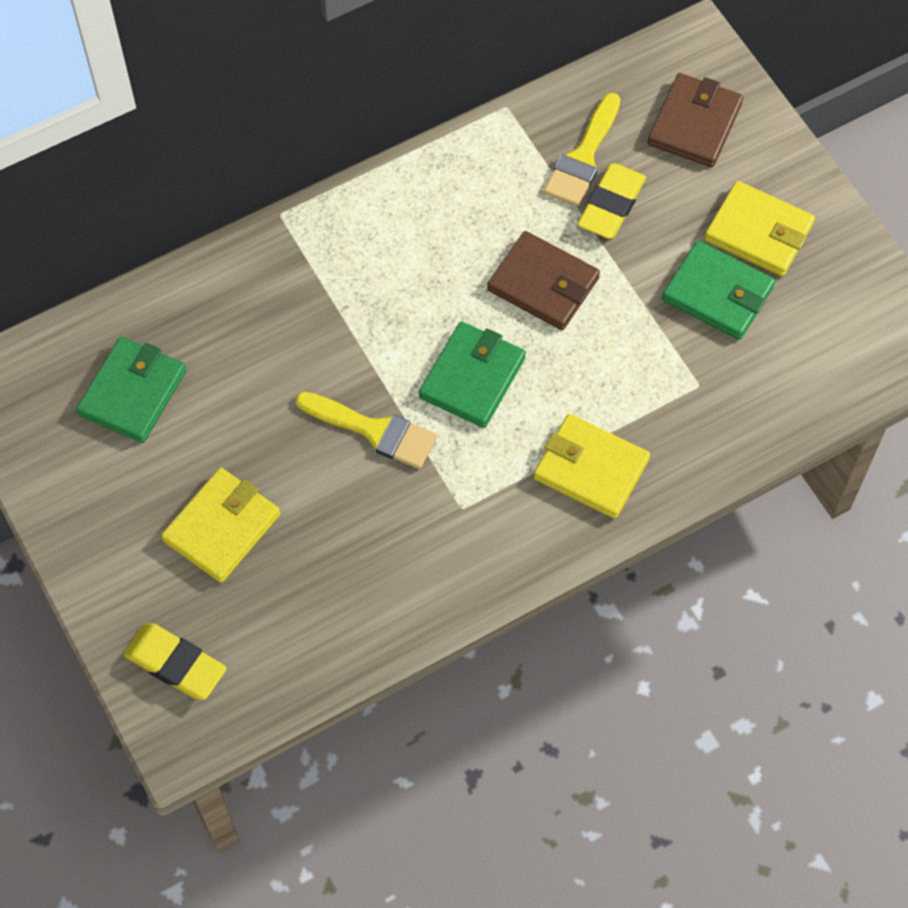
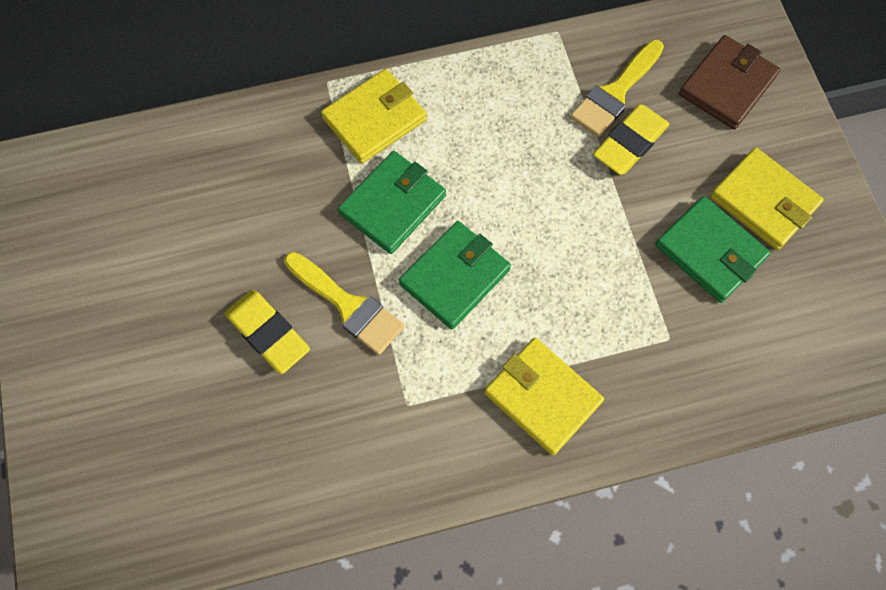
camera: 15 degrees right, 5 degrees up
(133, 392) = (143, 214): green wallet -> green wallet (392, 204)
(176, 664) = (89, 492): yellow eraser -> yellow eraser (268, 333)
(222, 527) = (178, 365): yellow wallet -> yellow wallet (374, 119)
(543, 284) = (546, 203): brown wallet -> none

